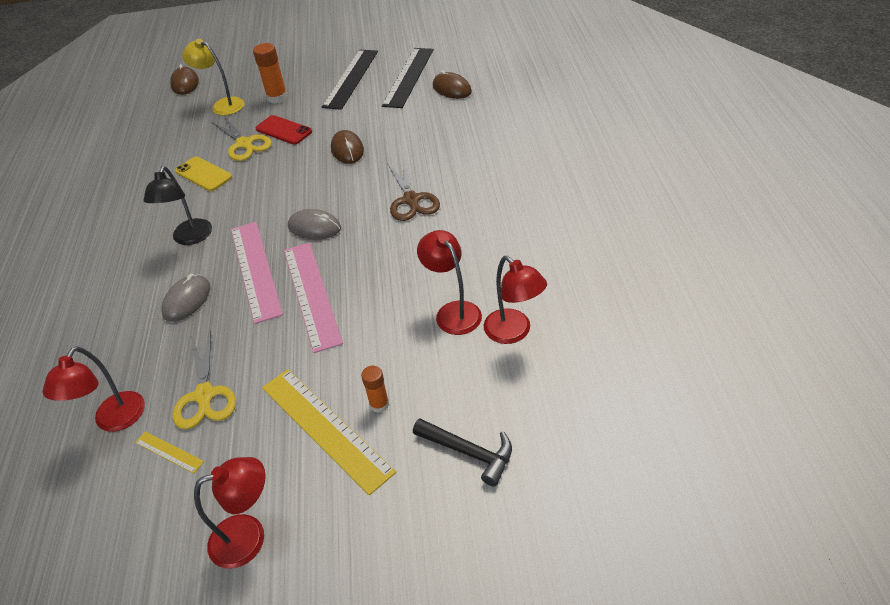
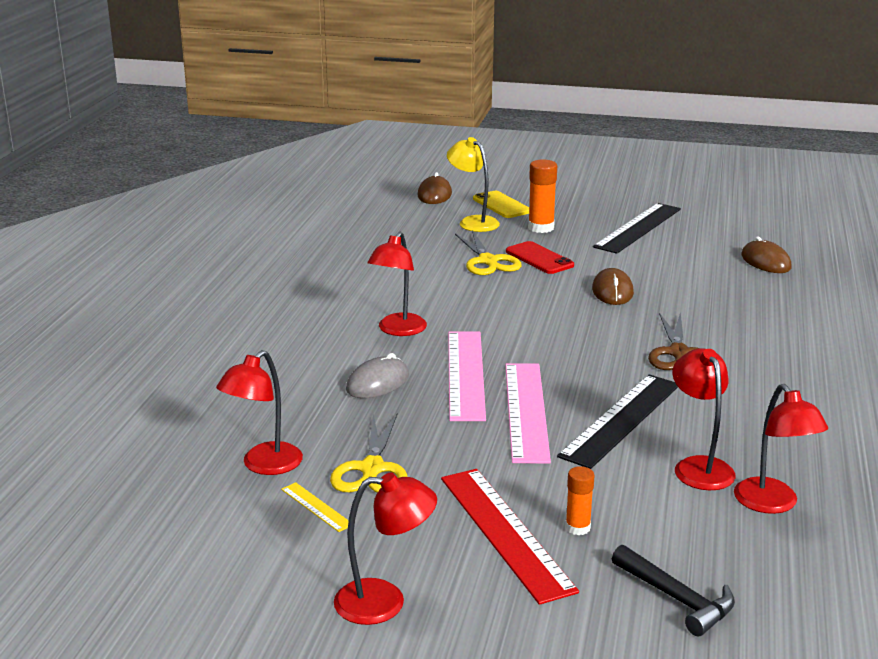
camera: 15 degrees right, 20 degrees down
(190, 238) = (398, 330): black lamp -> red lamp
(203, 174) = (431, 278): yellow phone -> yellow phone (501, 205)
(314, 227) = (549, 352): grey mouse -> none
(325, 428) = (505, 532): yellow ruler -> red ruler
(408, 77) = (712, 240): black ruler -> black ruler (621, 419)

